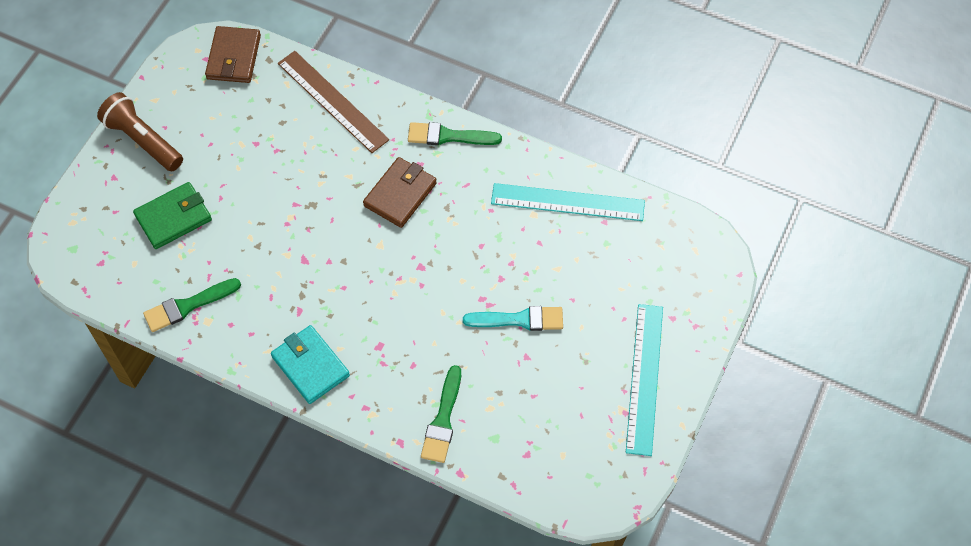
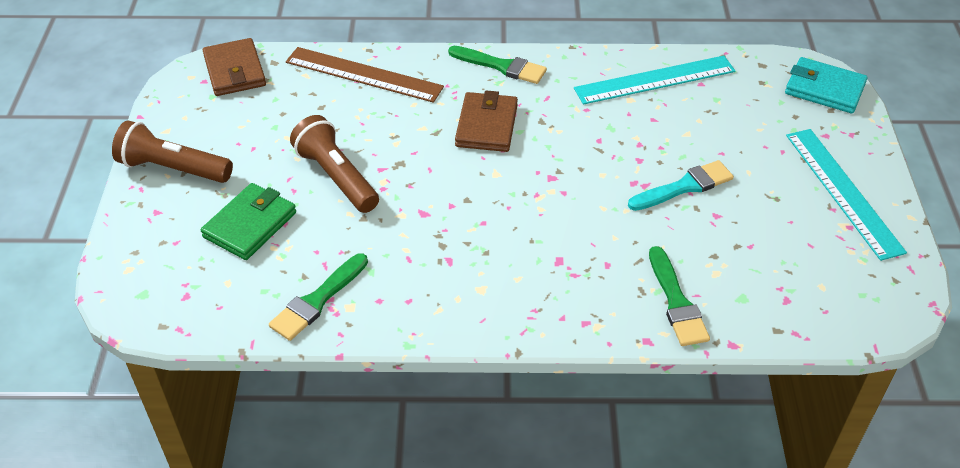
camera: 25 degrees left, 15 degrees down
(258, 198) = (336, 177): none -> brown flashlight
(310, 366) = (497, 306): turquoise wallet -> turquoise wallet (824, 89)
(448, 136) = (501, 66): green brush -> green brush turned 135 degrees counterclockwise

